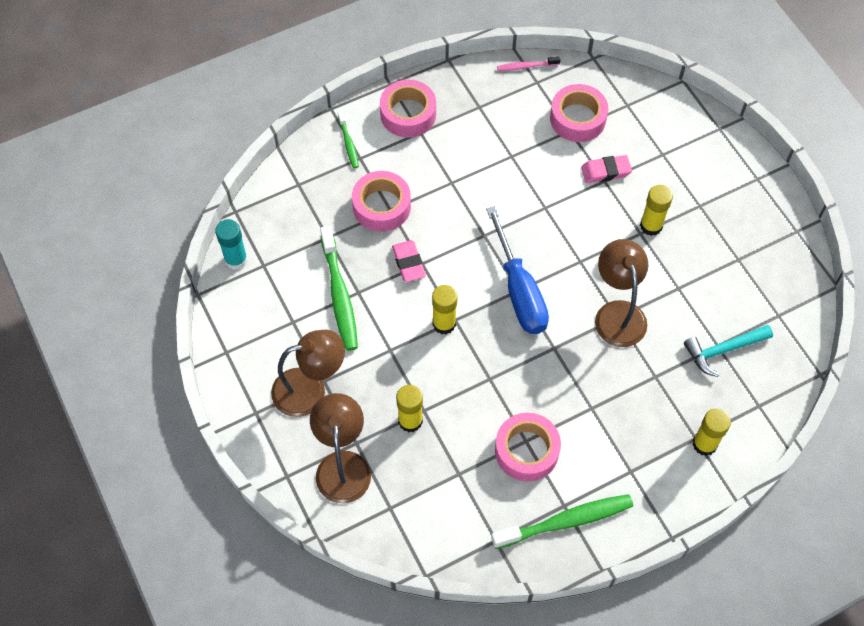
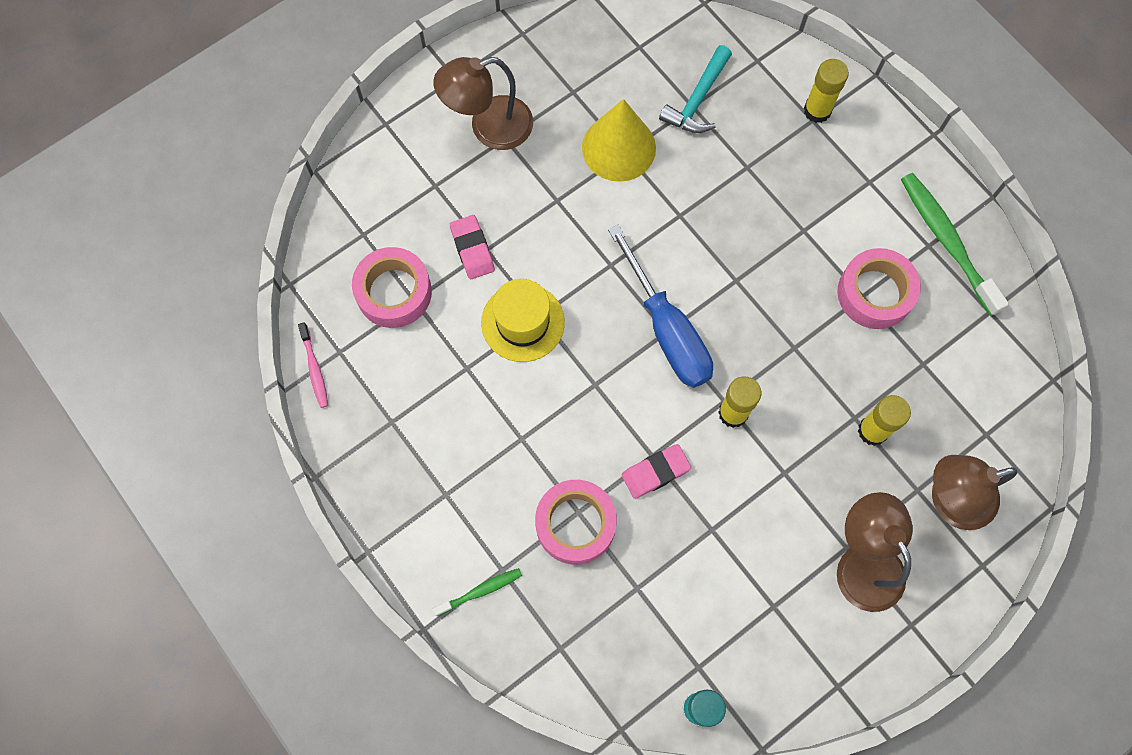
camera: 100 degrees left, 10 degrees up
(339, 295) = (721, 553): green toothbrush -> none
(408, 114) = (418, 516): pink tape -> none
(519, 291) = (667, 330): blue screwdriver -> blue screwdriver turned 90 degrees clockwise
(541, 195) = (522, 322): none -> yellow hat
(617, 313) = (674, 214): brown lamp -> brown lamp (489, 127)
(651, 226) = (544, 189): yellow glue stick -> none
(683, 284) = (618, 147): none -> yellow cone
(723, 350) = (697, 100): turquoise hammer -> turquoise hammer turned 60 degrees clockwise

